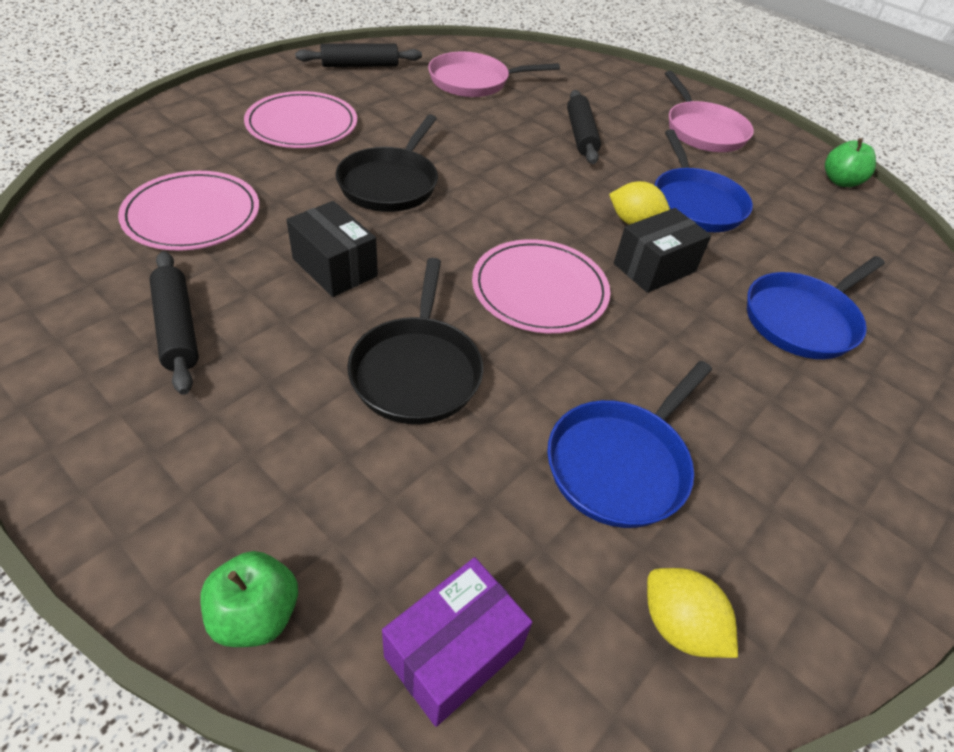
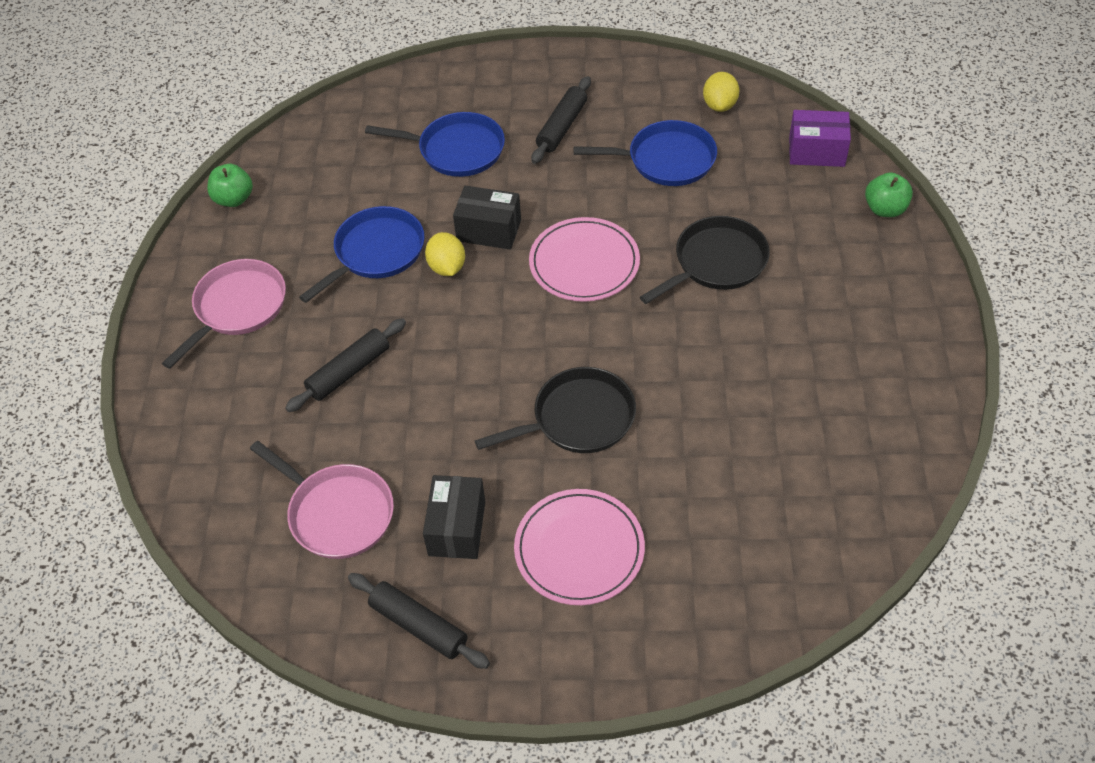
camera: 125 degrees left, 5 degrees up
(177, 328) = (835, 377): black rolling pin -> black rolling pin (562, 127)
(192, 215) = (762, 481): pink plate -> none
(335, 267) = (698, 363): black box -> black box (457, 528)

